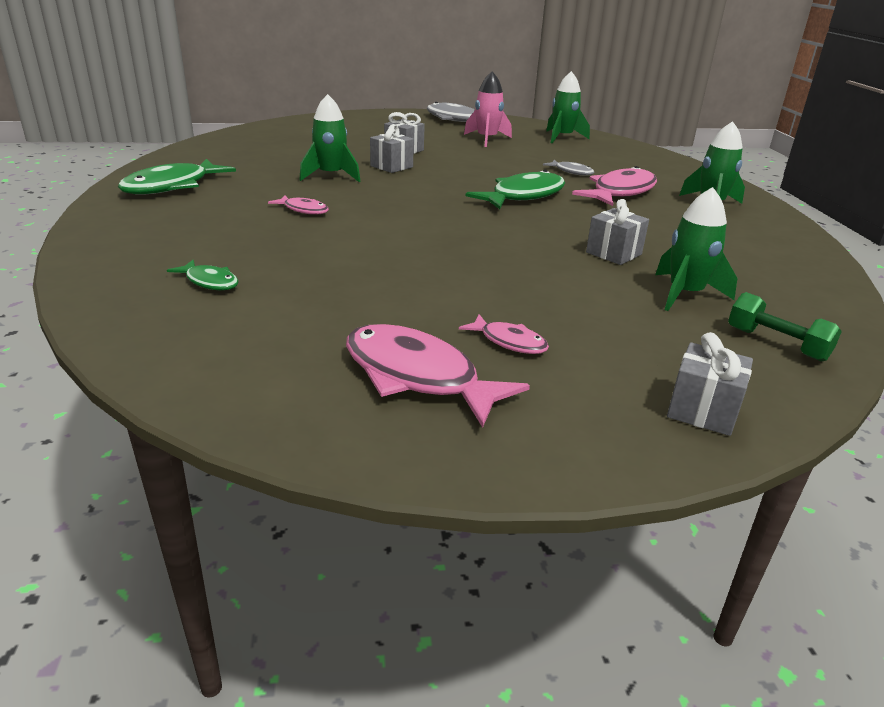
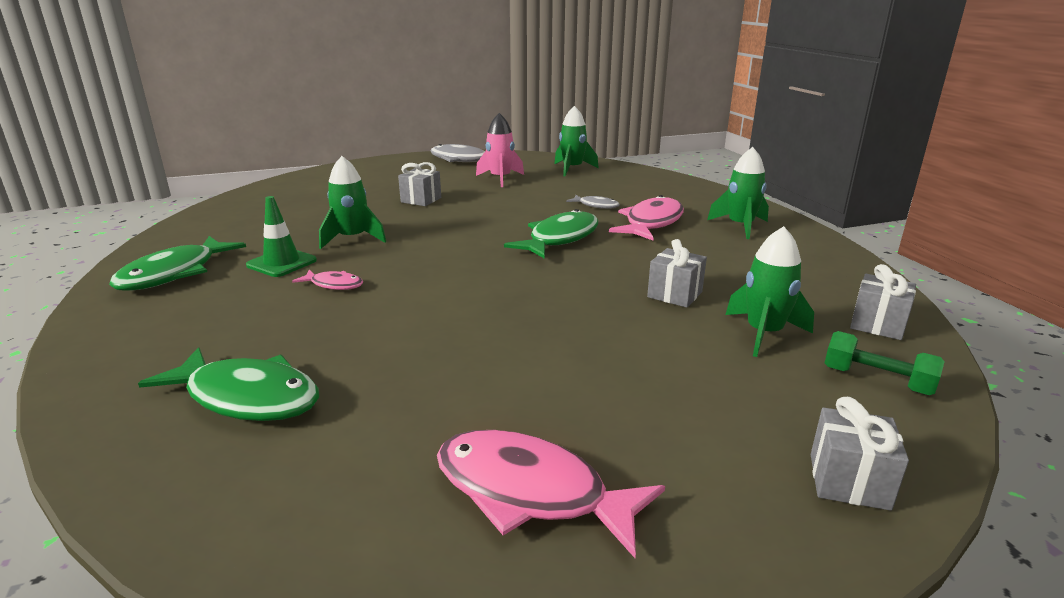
camera: 10 degrees left, 5 degrees down
(210, 282) = (247, 397): green fish -> green fish, size x1.94
(263, 188) = (282, 263): none -> green traffic cone
(391, 166) = (414, 220): grey gift -> grey gift (877, 325)
(509, 342) = (614, 424): pink fish -> none

